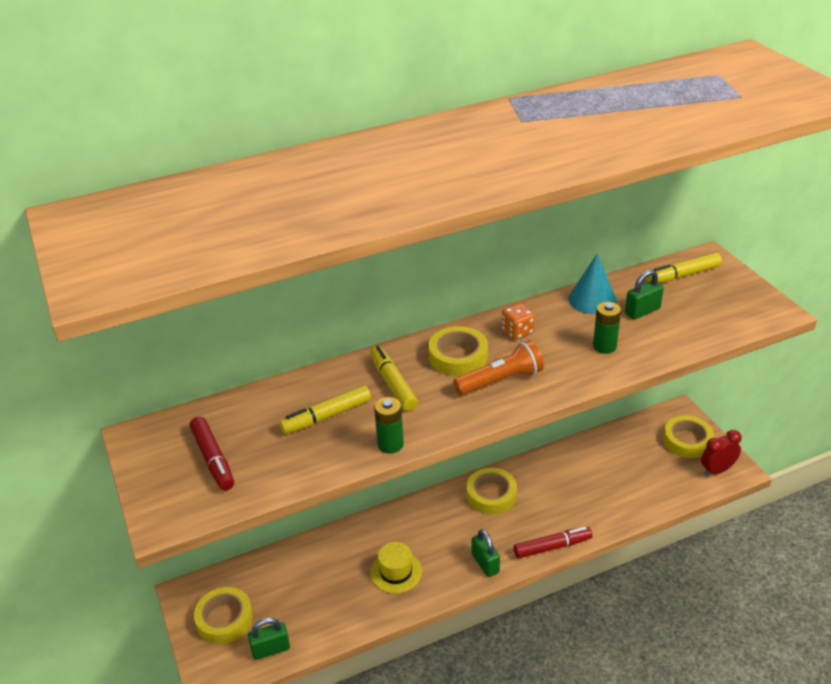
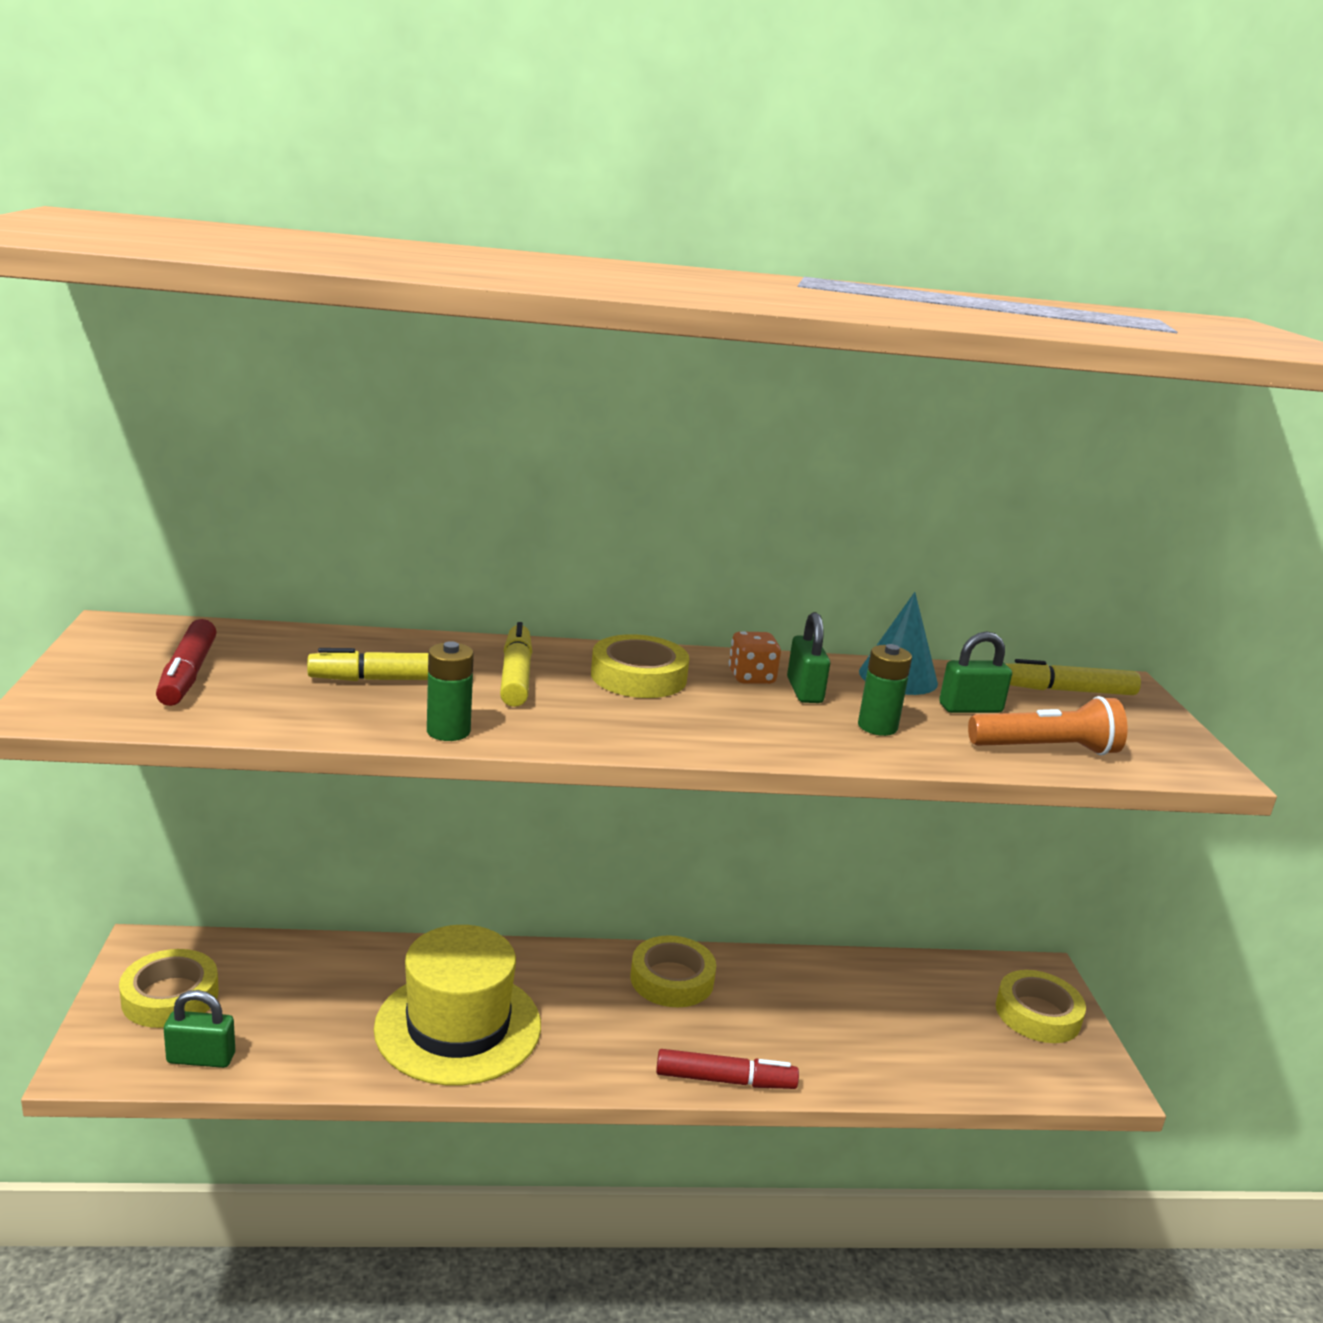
camera: 15 degrees right, 15 degrees down
(396, 572) = (458, 1026): yellow hat -> yellow hat, size x1.89
(485, 563) = (602, 1064): green padlock -> green padlock (804, 691)
(500, 381) = (680, 716): orange flashlight -> orange flashlight (1046, 749)
(717, 470) = (1070, 1071): red clock -> none

